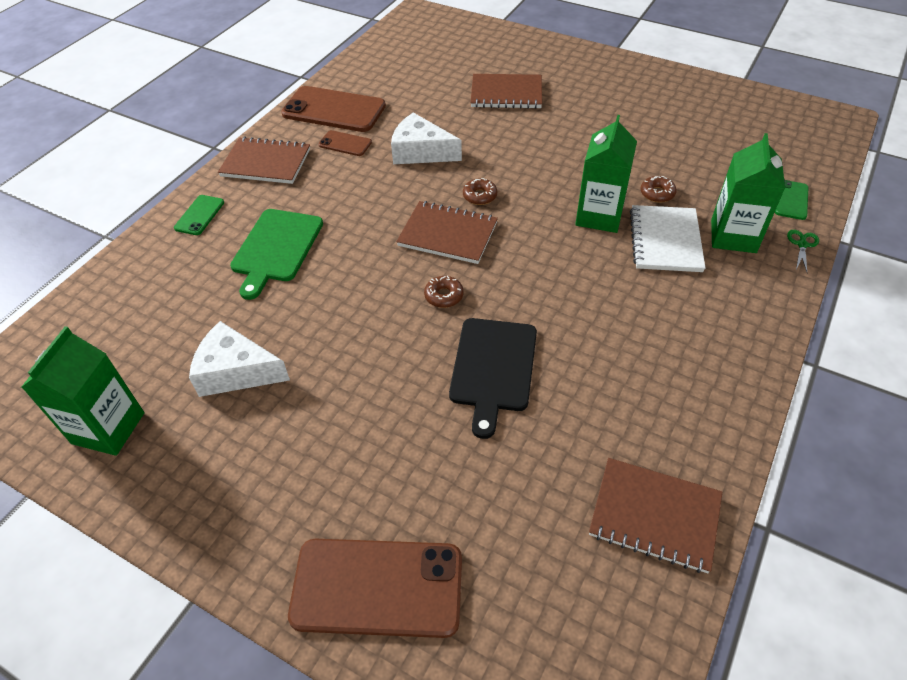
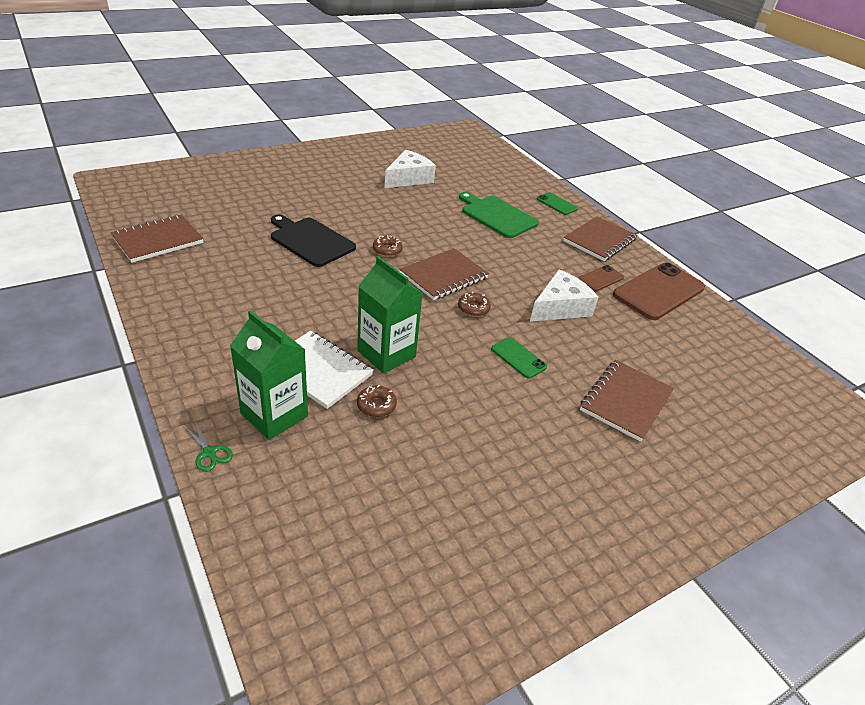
camera: 115 degrees right, 10 degrees down
(108, 428) = (411, 147): green carton -> none
(377, 587) = (246, 170): brown phone -> none
(791, 200) = (262, 498): green phone -> green phone (518, 358)

